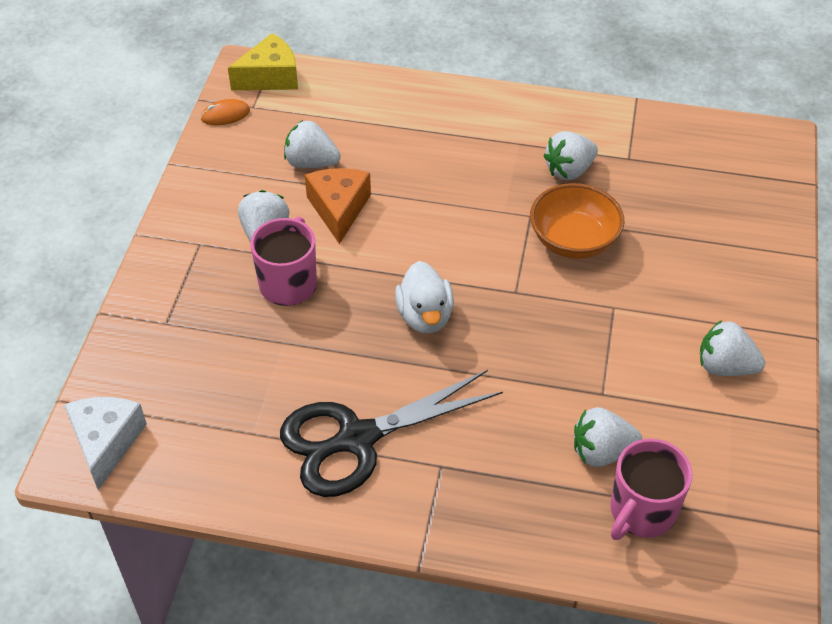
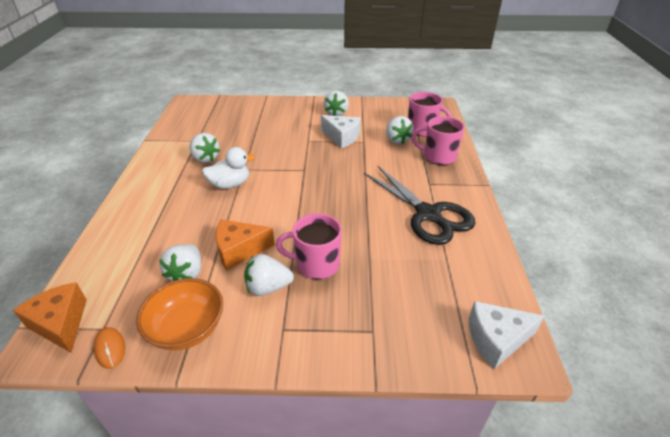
camera: 100 degrees left, 10 degrees down
(270, 77) = (61, 323): yellow cheese -> orange cheese
(425, 316) = (330, 199): white duck -> white duck (230, 184)
(529, 509) = (438, 156): none -> pink mug
(573, 240) = (262, 154): orange bowl -> orange bowl (187, 328)
(621, 361) = (342, 137): none -> white cheese

